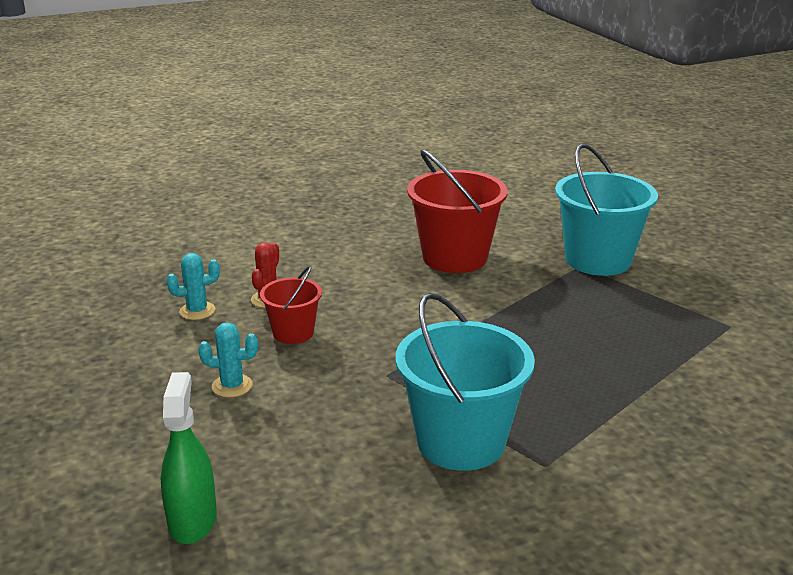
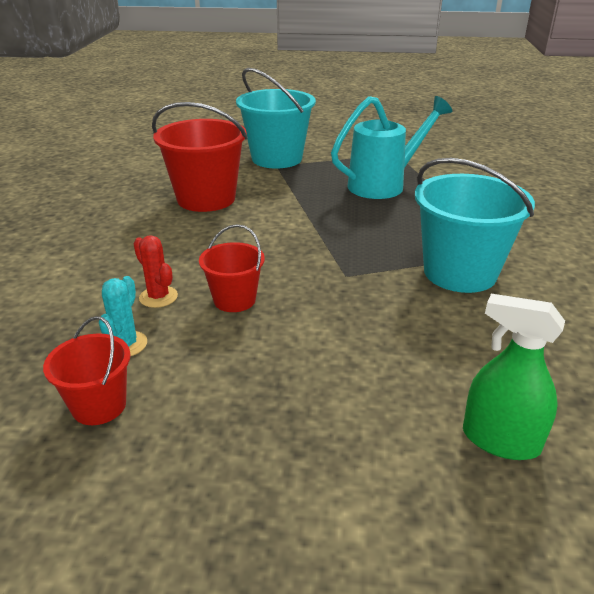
camera: 60 degrees left, 5 degrees up
(125, 329) = (99, 406): none -> red bucket
(232, 386) = (292, 358): turquoise cactus -> none
(621, 342) = (383, 185): none -> turquoise watering can

